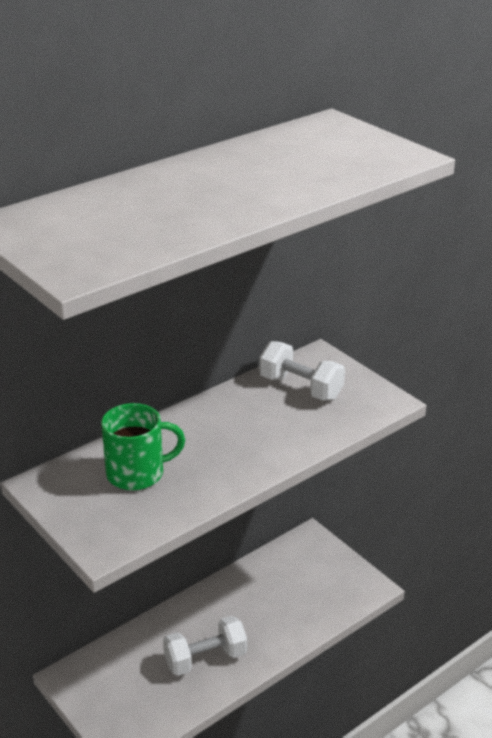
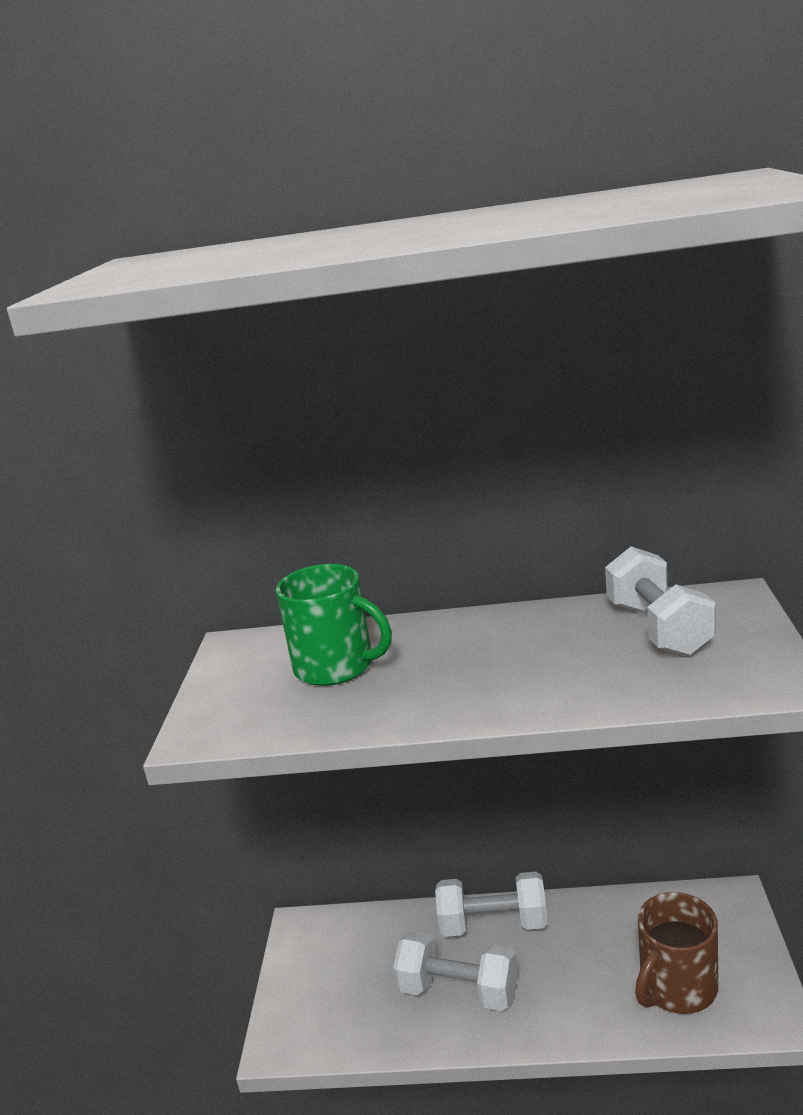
camera: 45 degrees right, 10 degrees down
(192, 613) = (493, 924): none -> white dumbbell
(318, 597) = (677, 988): none -> brown mug

